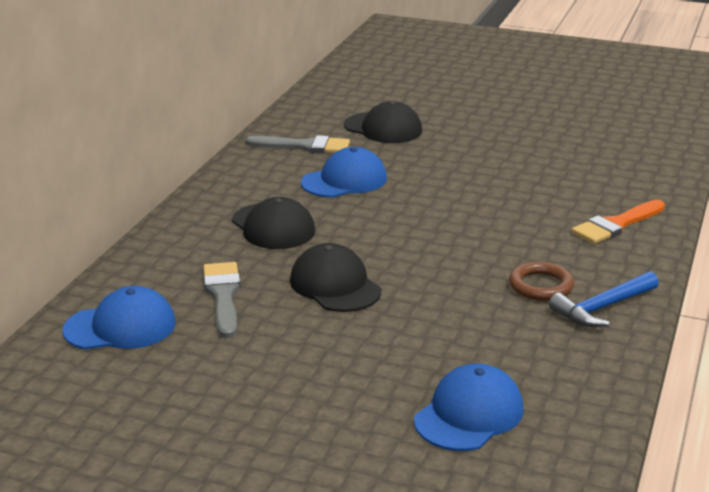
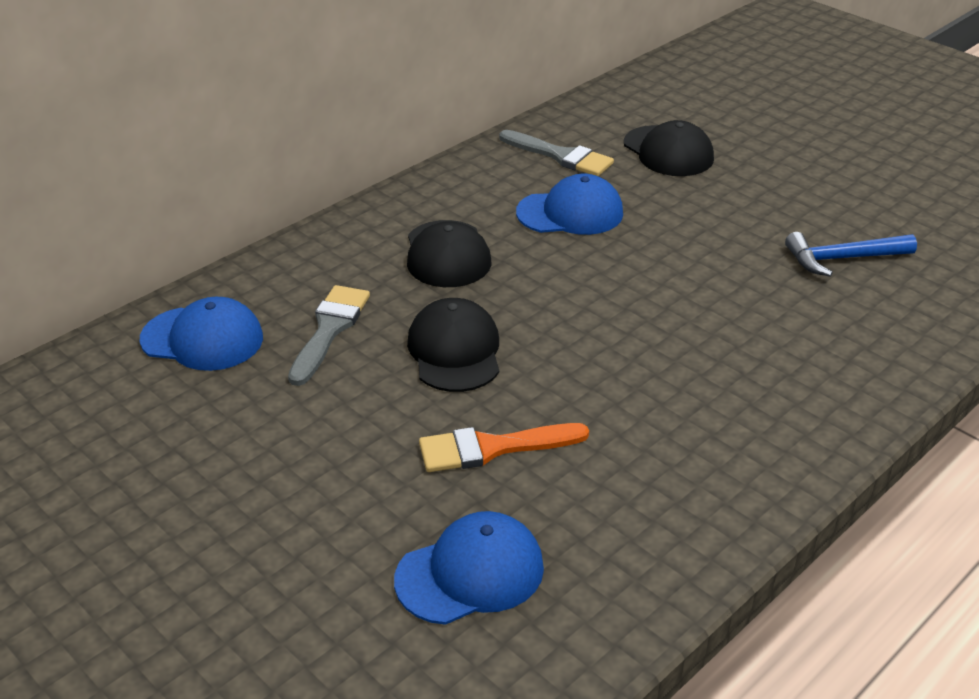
camera: 25 degrees right, 10 degrees up
(540, 286) = (690, 422): brown ring -> none
(603, 308) = (743, 477): blue hammer -> blue hammer (843, 259)
(616, 225) = (853, 361): orange brush -> orange brush (492, 448)

